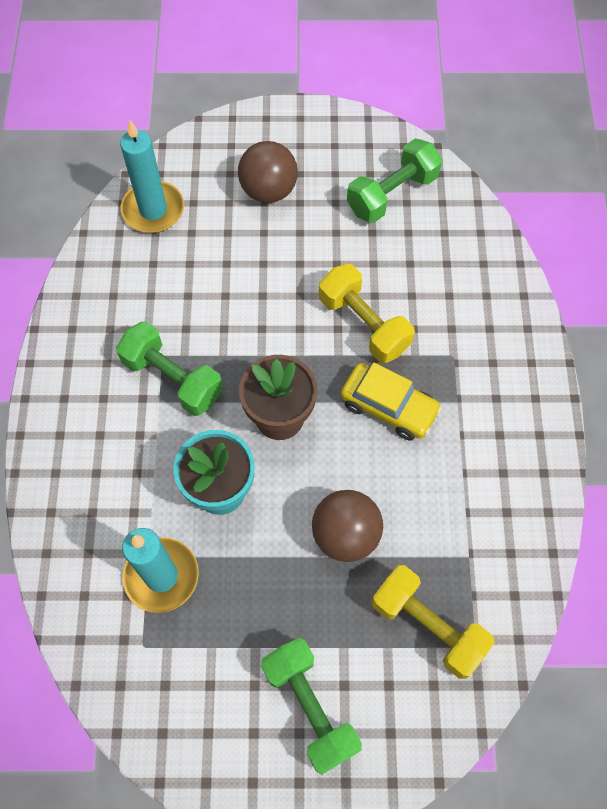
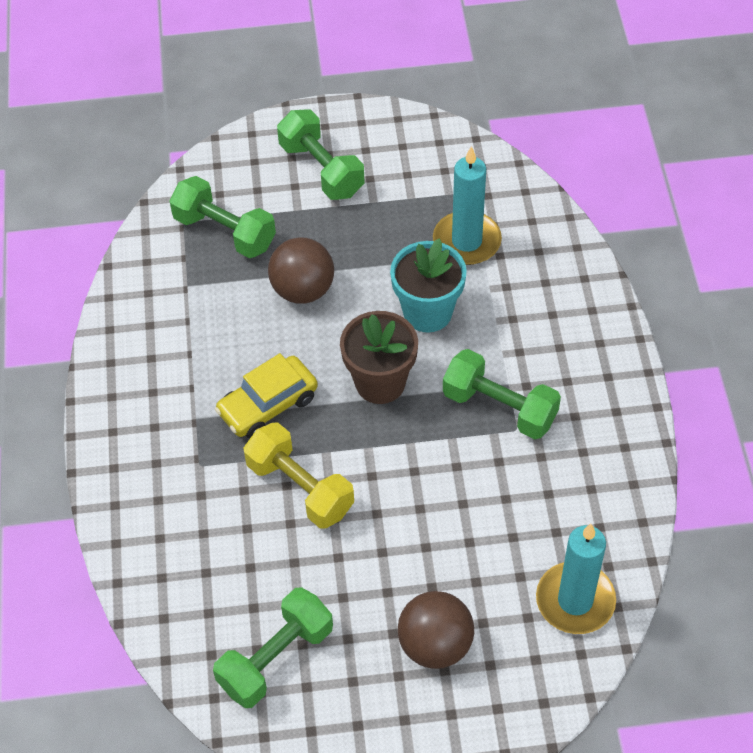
camera: 175 degrees right, 10 degrees down
(388, 407) = (268, 405): yellow car -> yellow car turned 60 degrees counterclockwise
(427, 626) = (225, 231): yellow dumbbell -> green dumbbell

